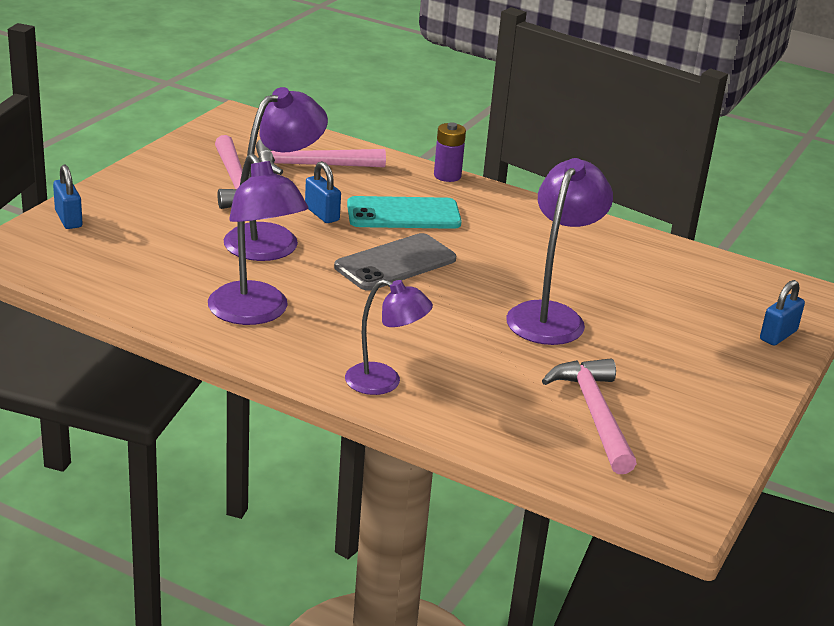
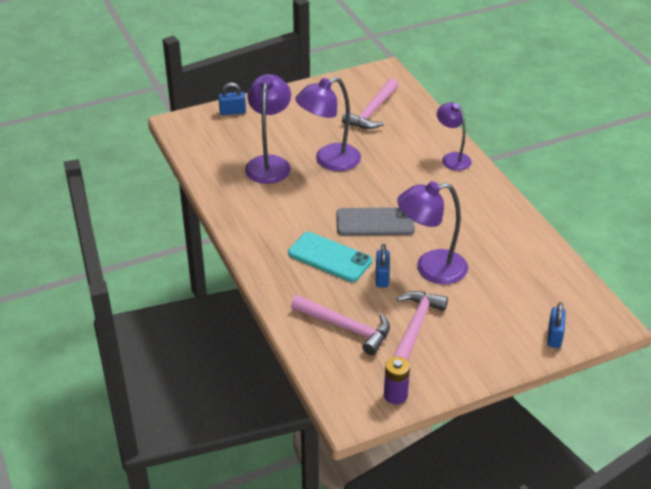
camera: 140 degrees left, 10 degrees up
(255, 313) = (485, 218): purple lamp -> purple lamp (269, 163)
(447, 176) = (261, 280): purple battery -> purple battery (395, 395)

